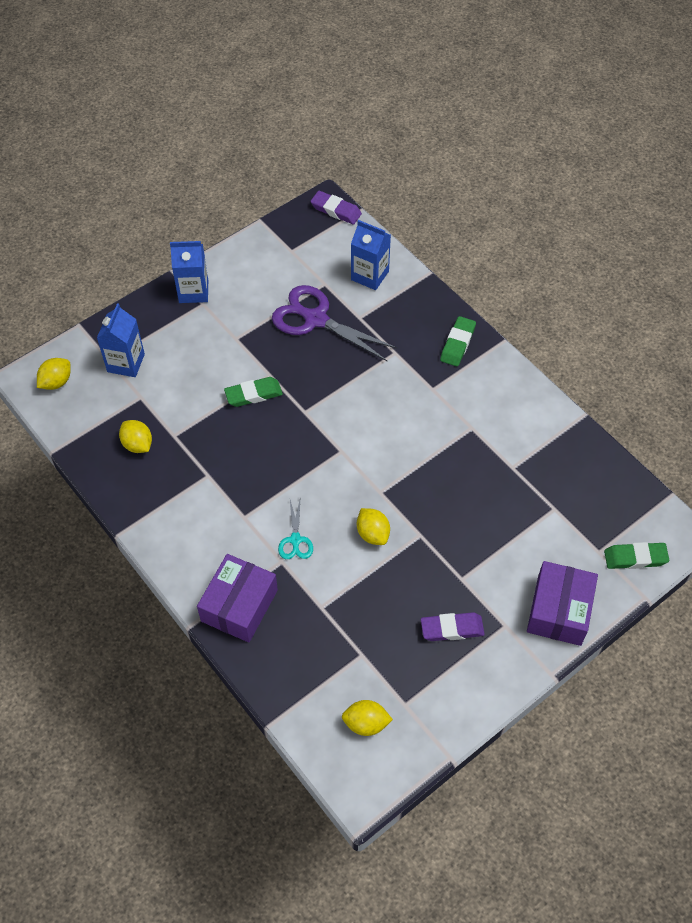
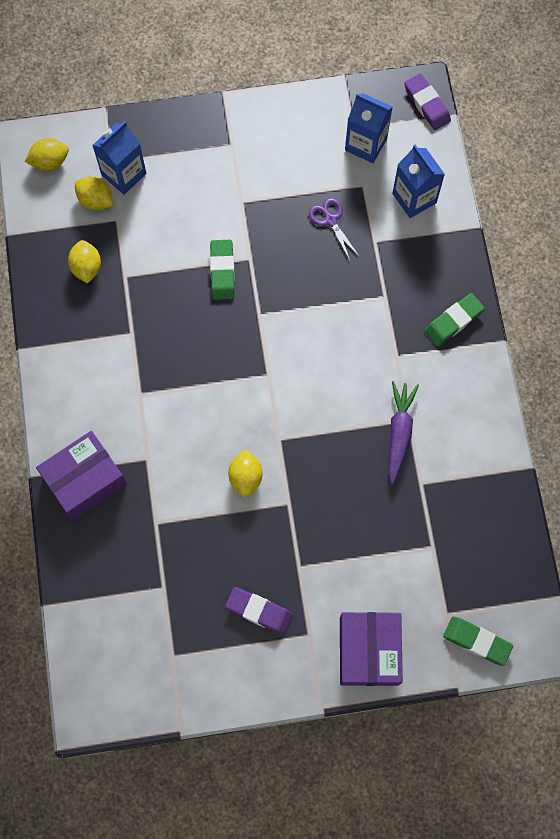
camera: 30 degrees right, 15 degrees up
(193, 291) = (231, 127): blue carton -> blue carton (366, 144)
(253, 394) = (222, 271): green eraser -> green eraser turned 75 degrees clockwise
(295, 540) = (172, 444): turquoise scissors -> none
(316, 319) = (330, 220): purple scissors -> purple scissors, size x0.49
(366, 723) = (128, 654): yellow lemon -> yellow lemon (96, 200)
(471, 440) = (399, 433): none -> purple carrot
(559, 611) = (368, 651): purple box -> purple box turned 45 degrees counterclockwise

